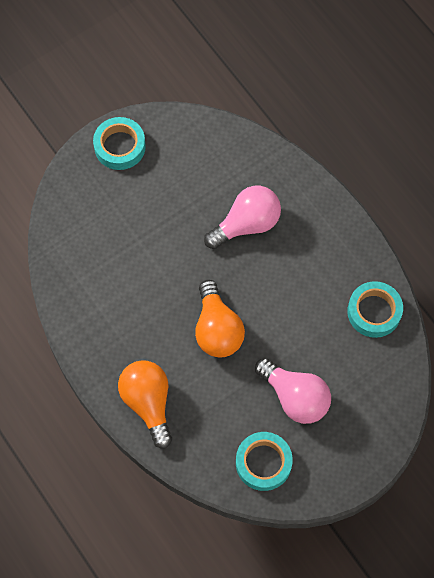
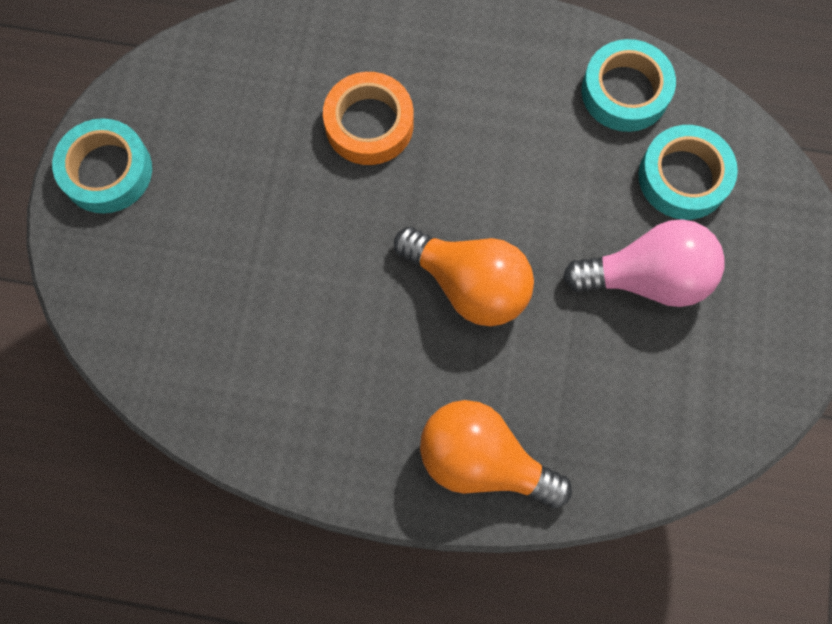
camera: 45 degrees left, 5 degrees up
(246, 224) = (369, 124): pink light bulb -> orange tape
(263, 463) = (697, 394): turquoise tape -> turquoise tape (683, 177)

